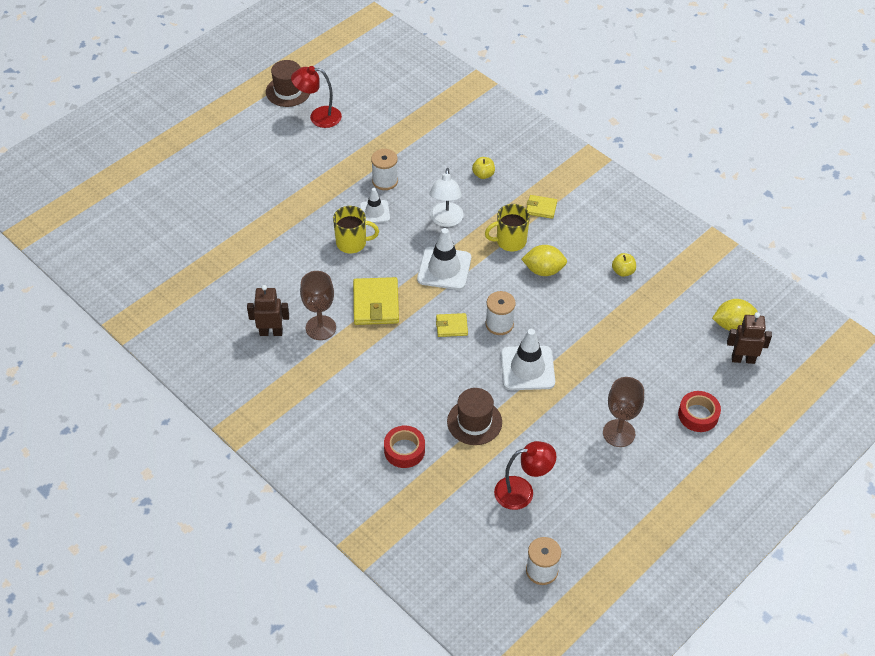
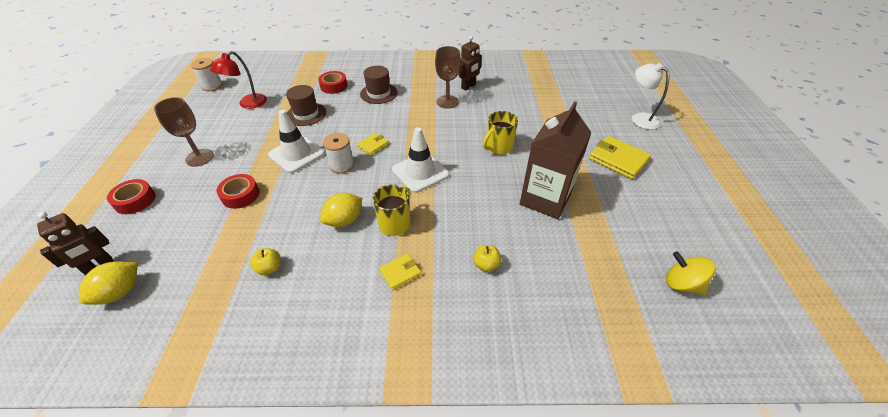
camera: 135 degrees right, 5 degrees down
(288, 91) = (726, 212): brown hat -> brown hat (379, 93)
(318, 117) = (670, 209): red lamp -> none
(374, 212) = (516, 174): white traffic cone -> none
(376, 304) = (435, 128): yellow wallet -> yellow wallet (618, 160)
(385, 181) = (545, 199): white spool -> brown carton
(389, 89) = (681, 284): none -> yellow spinning top
(446, 220) = (462, 203): white lamp -> white lamp (639, 118)
(606, 354) = (240, 195): none -> red tape

